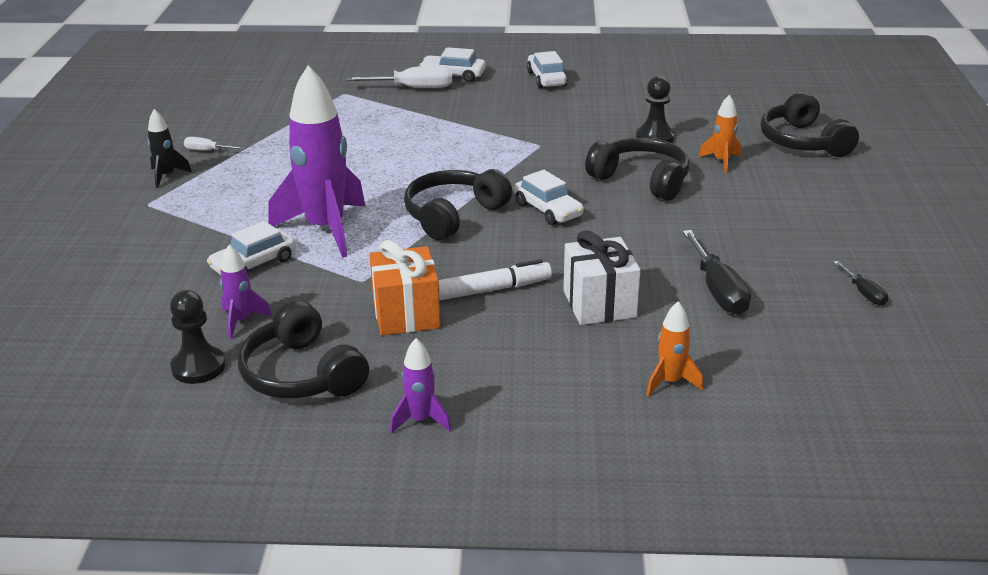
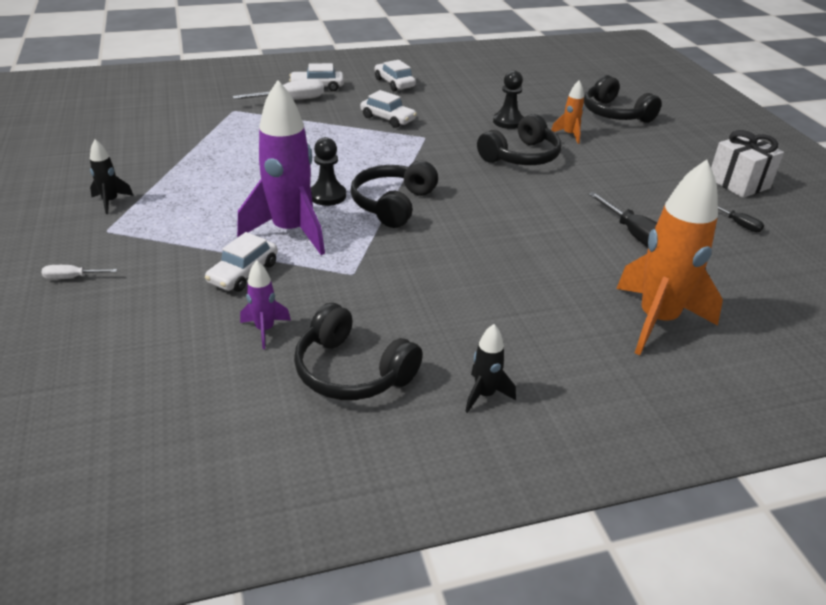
camera: 20 degrees left, 5 degrees up
(198, 367) = (250, 382): black pawn -> black pawn (327, 196)
(207, 151) = (137, 174): white screwdriver -> white screwdriver (72, 278)
(406, 314) = (409, 298): orange gift -> none
(420, 420) = (484, 395): purple rocket -> black rocket
(494, 289) = (468, 264): white marker -> none
(548, 210) = (466, 190): white car -> white car (388, 119)
(599, 304) = (559, 263): white gift -> white gift (738, 183)
(641, 180) = (521, 156): black headphones -> black headphones turned 120 degrees clockwise
(670, 382) = (657, 320): orange rocket -> orange rocket, size x2.18

